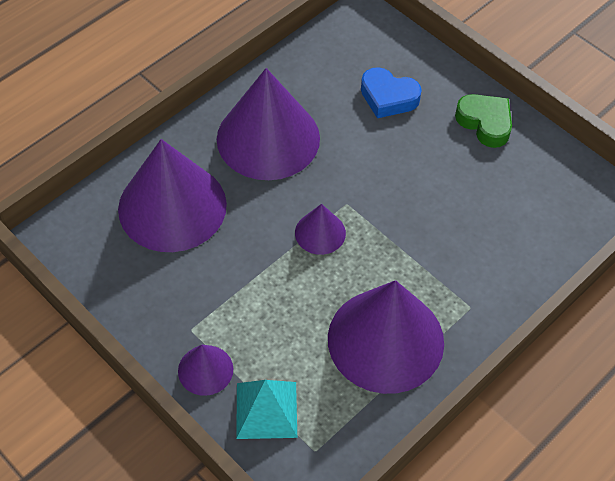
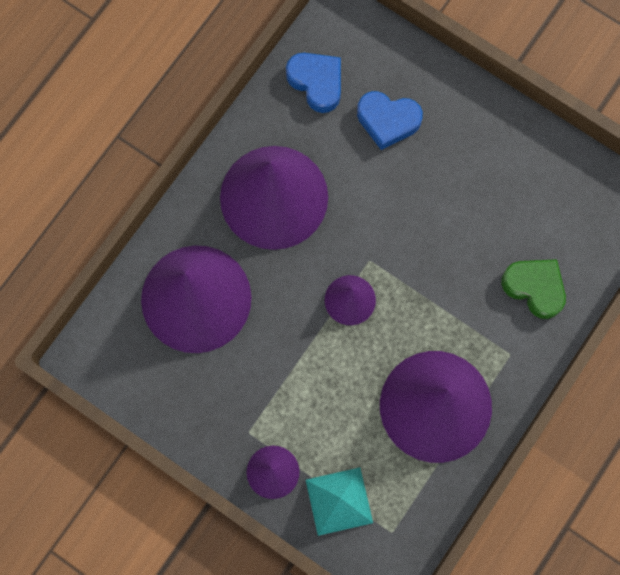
camera: 10 degrees left, 20 degrees up
(329, 59) = (316, 83): none -> blue heart
(485, 123) = (493, 134): green heart -> green heart (534, 288)

